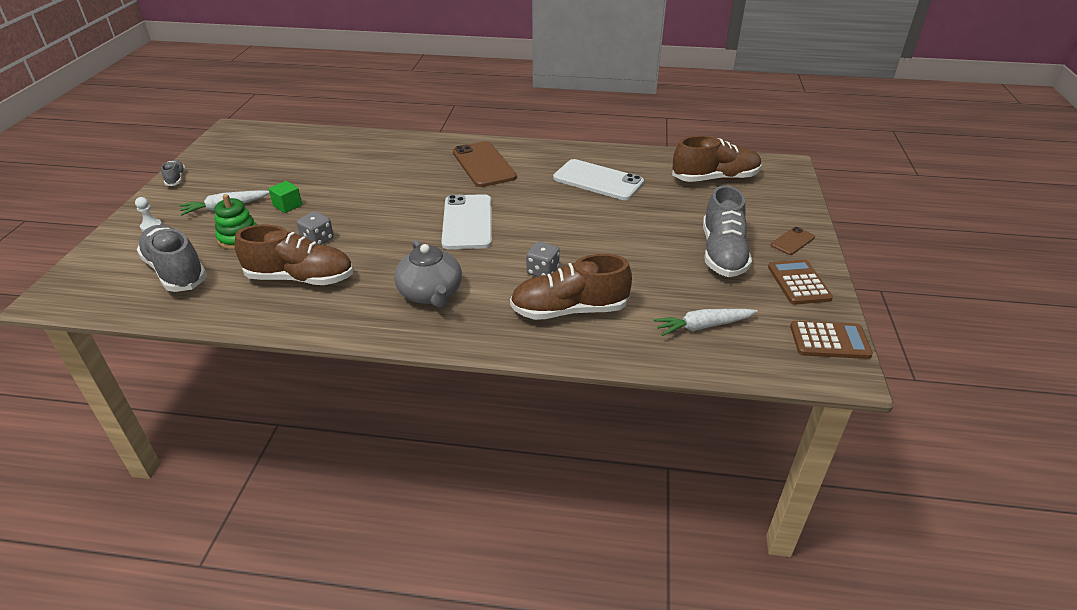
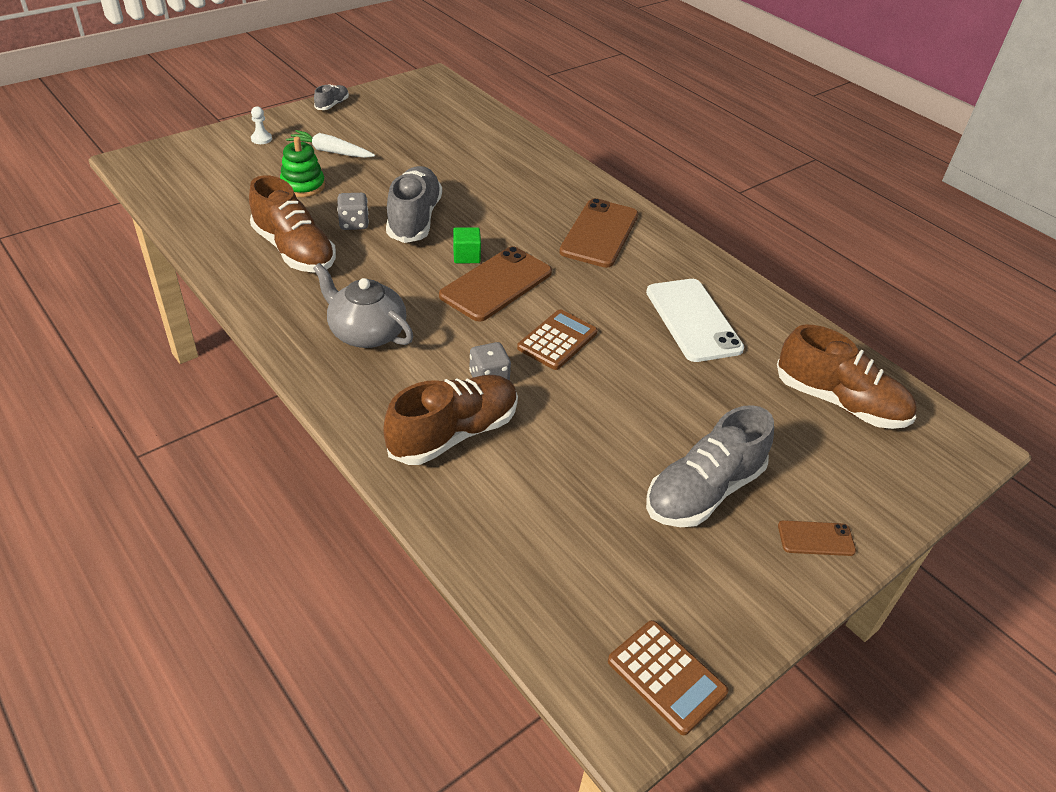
camera: 40 degrees right, 5 degrees up
(176, 271) = (226, 189): grey shoe -> grey shoe (414, 219)
(288, 206) = (376, 177): green cube -> green cube (466, 256)
(431, 293) = (366, 332): grey teapot -> grey teapot turned 105 degrees clockwise
(467, 222) = (496, 284): white phone -> brown phone
(569, 310) = (454, 434): brown shoe -> brown shoe turned 105 degrees clockwise
(703, 326) = (554, 549): white carrot -> none
(798, 283) = (740, 588): brown calculator -> brown calculator (557, 340)

